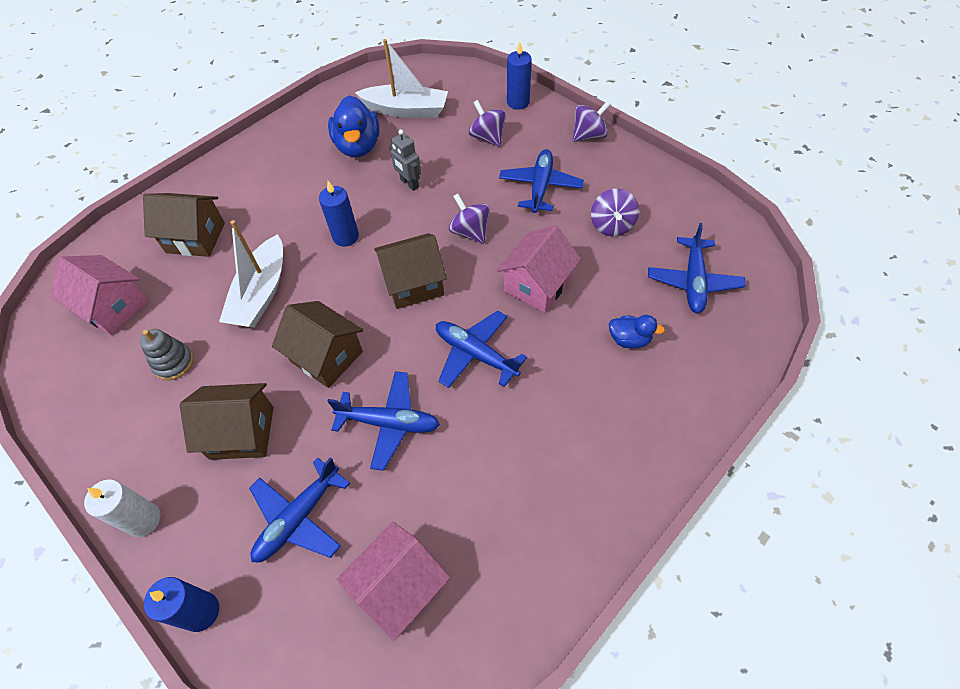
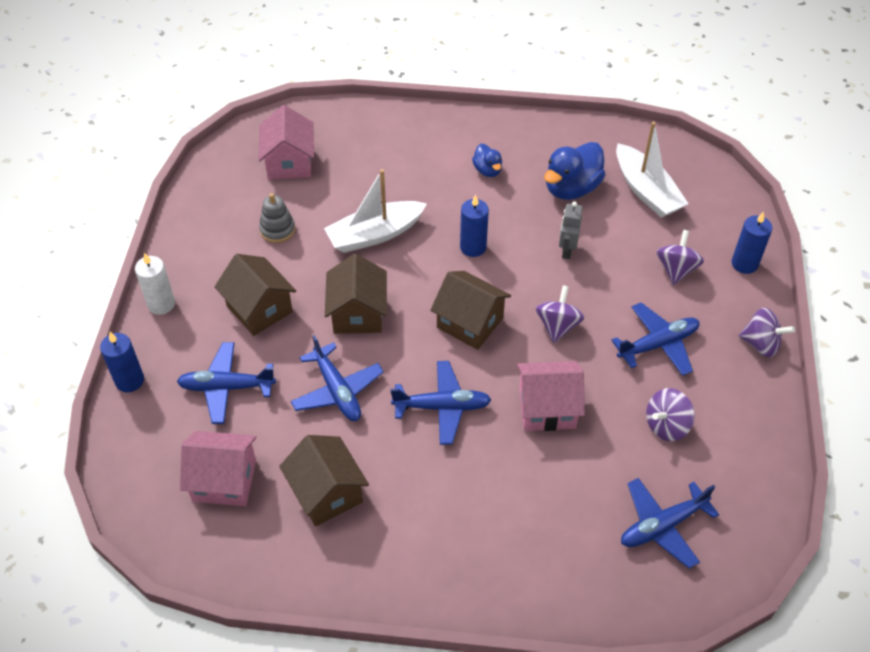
camera: 50 degrees right, 5 degrees down
(195, 238) = (385, 159): brown house -> brown house (327, 493)
(475, 354) = (442, 407): blue plane -> blue plane turned 90 degrees clockwise
(629, 339) = (552, 509): blue duck -> blue duck (487, 170)

